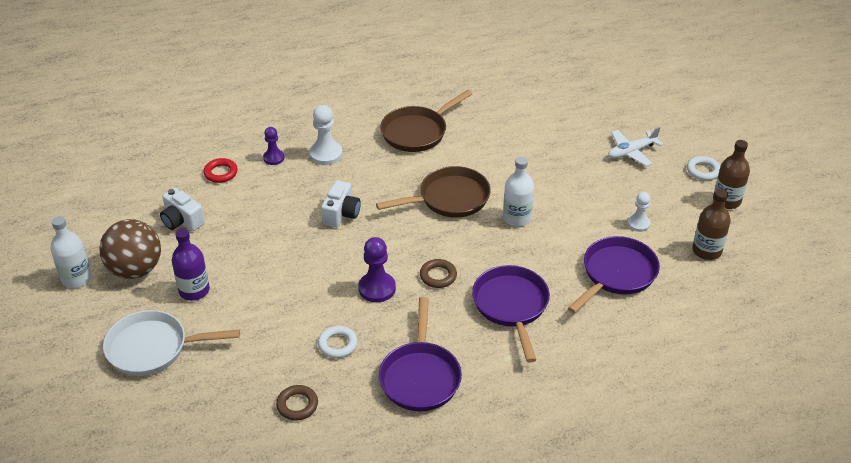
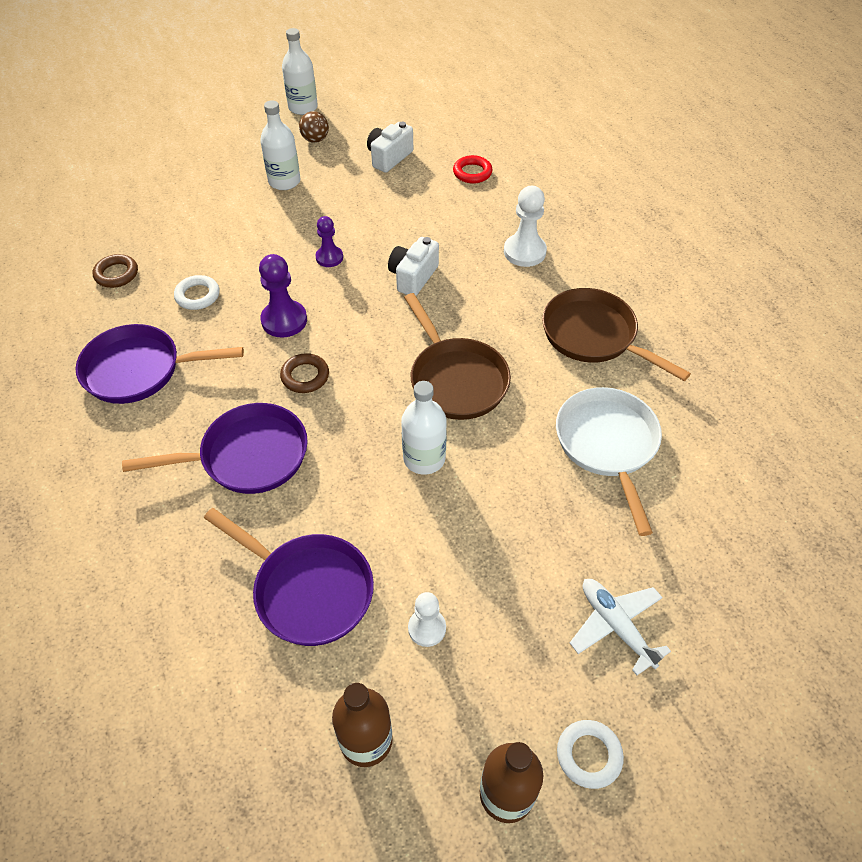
camera: 85 degrees right, 10 degrees up
(135, 269) = (315, 139): brown ball -> brown ball, size x0.49
(153, 348) = (207, 168): white pan -> white pan (607, 445)
(194, 291) = (284, 181): purple bottle -> white bottle
(274, 158) = (507, 209): purple pawn -> purple pawn (329, 257)
(341, 214) = (413, 277): white camera -> white camera turned 105 degrees clockwise

